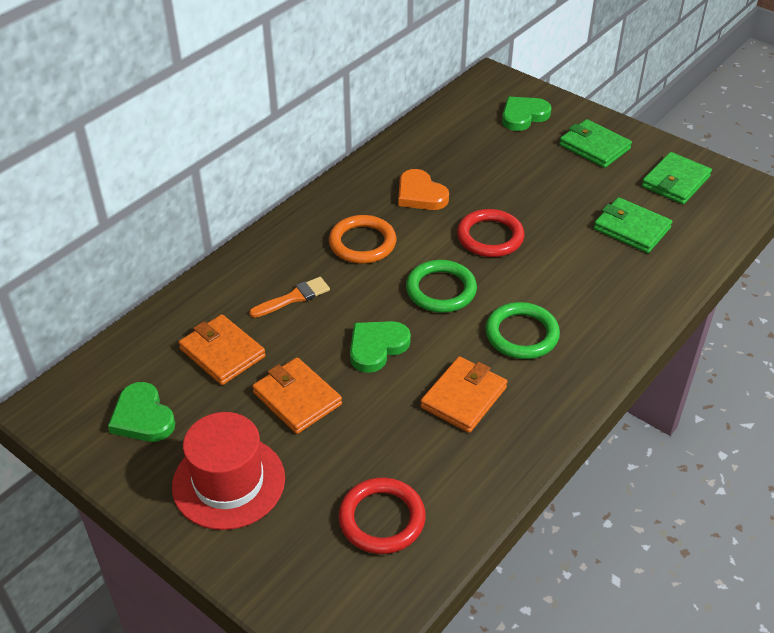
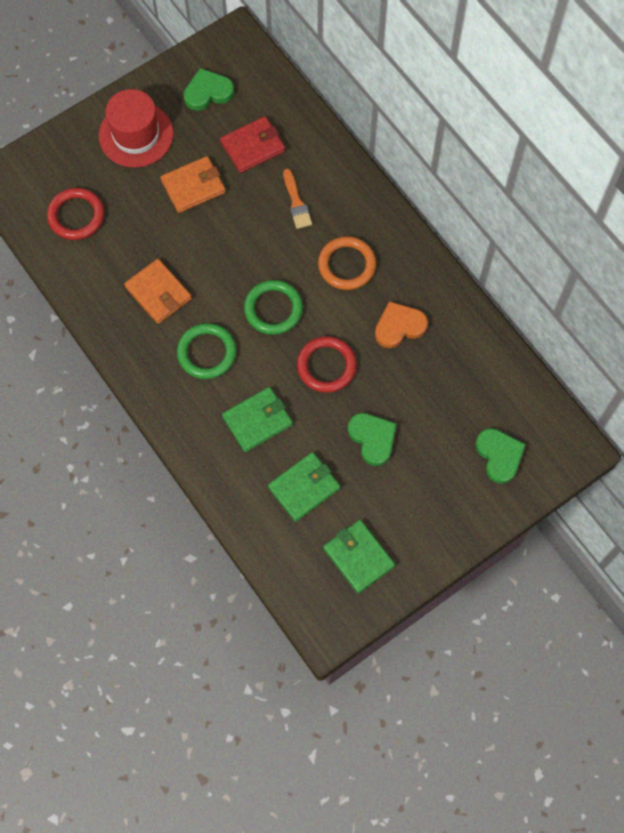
camera: 105 degrees right, 25 degrees up
(222, 352) = (253, 147): orange wallet -> red wallet
(377, 347) = (226, 248): green heart -> green heart (372, 438)
(594, 147) = (431, 504): green wallet -> green wallet (257, 421)

